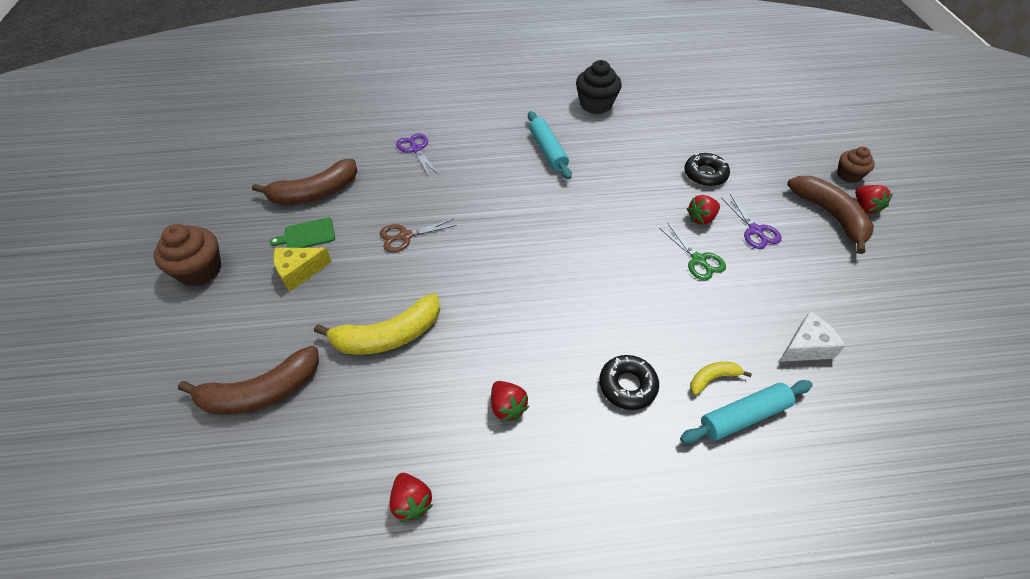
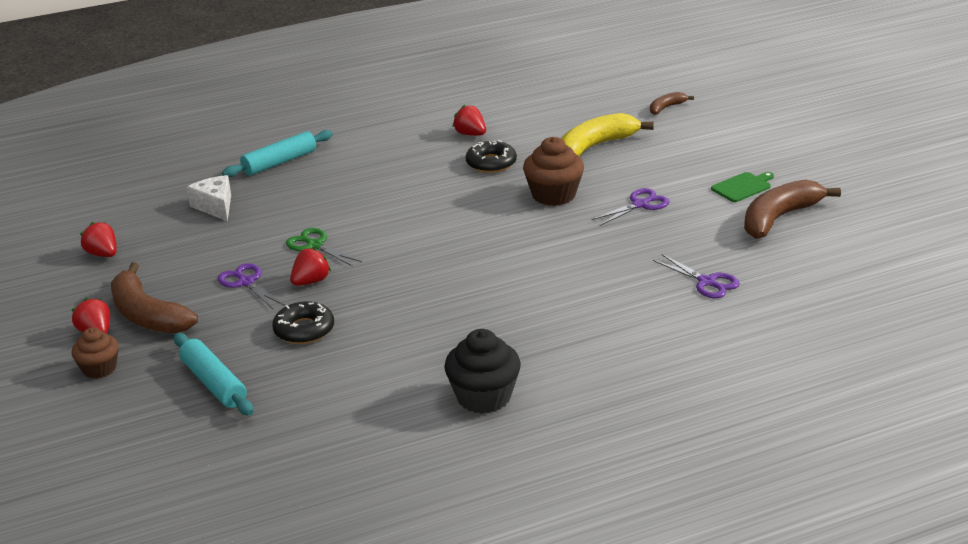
camera: 165 degrees right, 20 degrees down
(200, 270) = (811, 148): brown cupcake -> brown cupcake (553, 195)
(261, 392) = (666, 108): brown banana -> brown banana, size x0.49
(299, 272) = (717, 164): yellow cheese -> none
(405, 236) = (640, 204): brown scissors -> purple scissors
(411, 502) = (514, 93): red strawberry -> red strawberry (103, 254)
(548, 150) = (528, 316): turquoise rolling pin -> turquoise rolling pin (214, 383)
(627, 385) = (376, 159): black donut -> black donut (491, 163)
(712, 378) = (304, 175): yellow banana -> none
(806, 347) = (215, 206): white cheese -> white cheese turned 105 degrees clockwise

